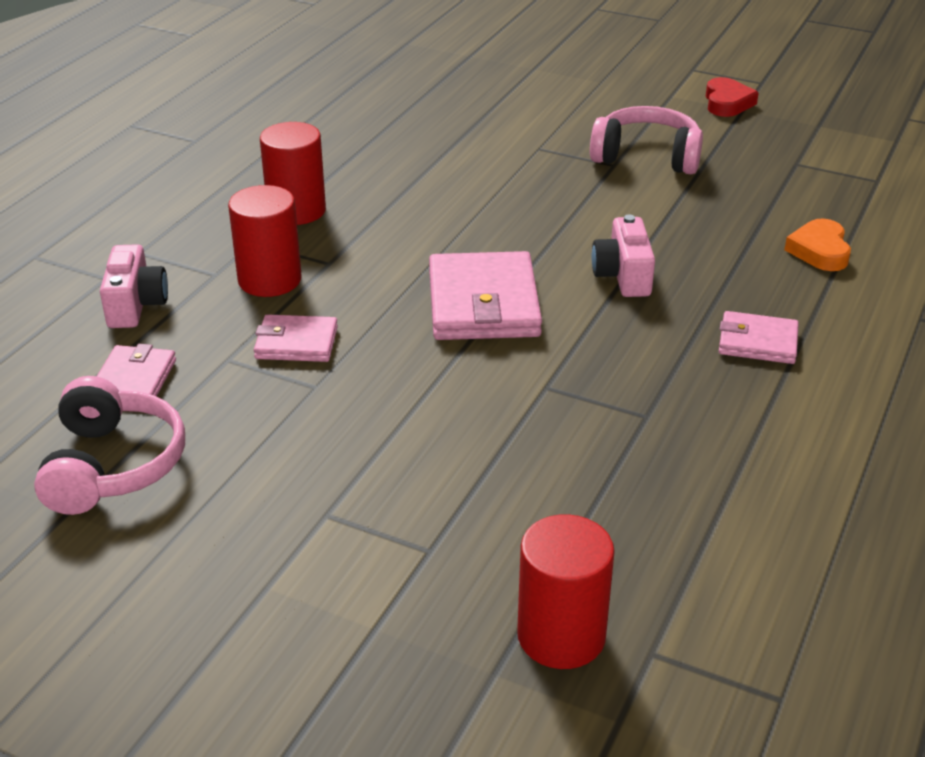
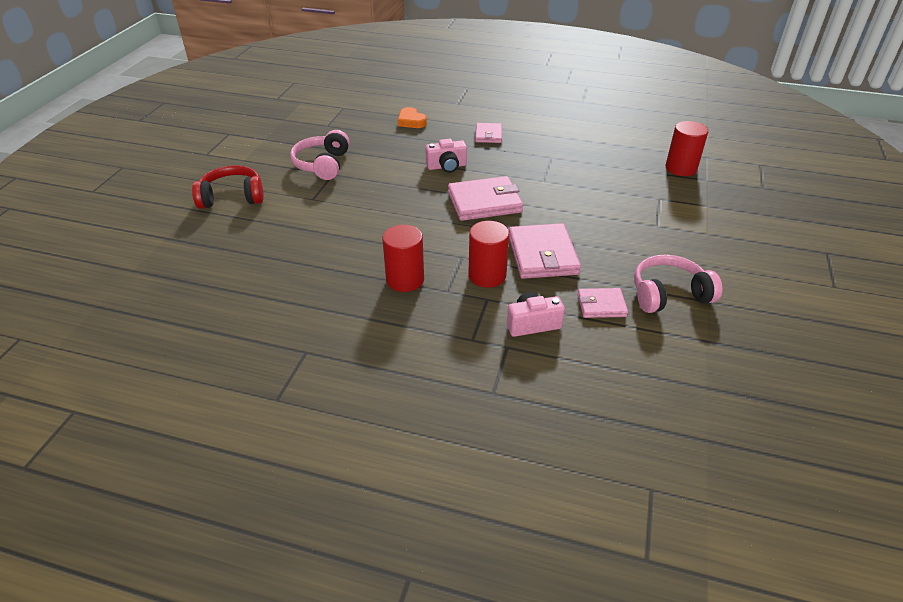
camera: 100 degrees left, 5 degrees up
(296, 343) = (542, 255): pink wallet -> pink wallet, size x1.76
(559, 90) = (232, 197): none -> red headphones
(727, 103) = (255, 143): red heart -> none
(819, 251) = (411, 121): orange heart -> orange heart turned 60 degrees clockwise

